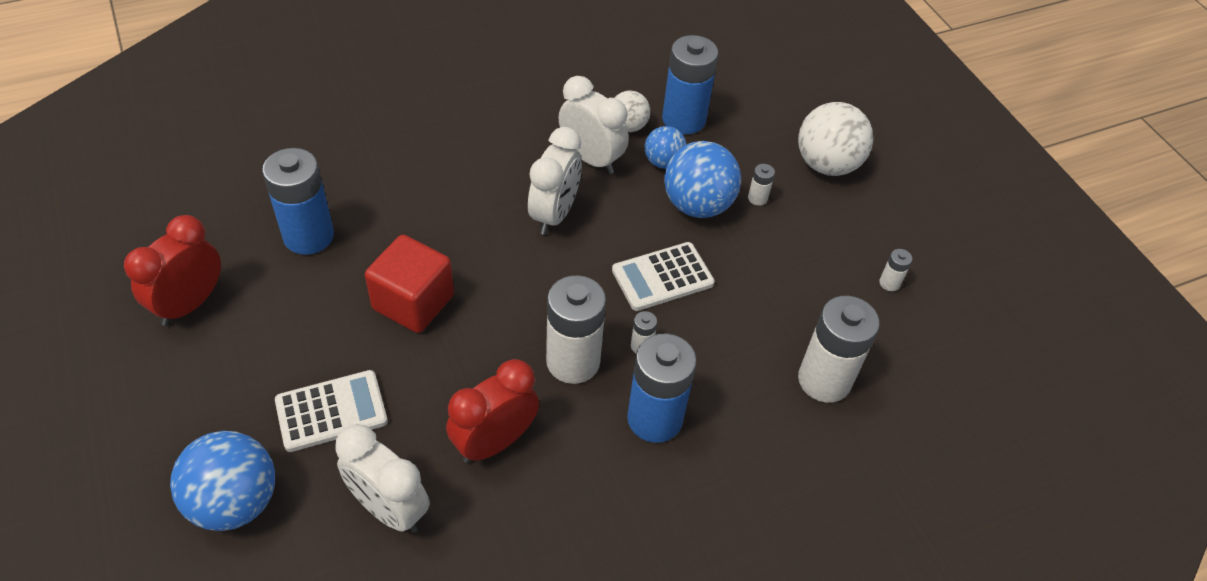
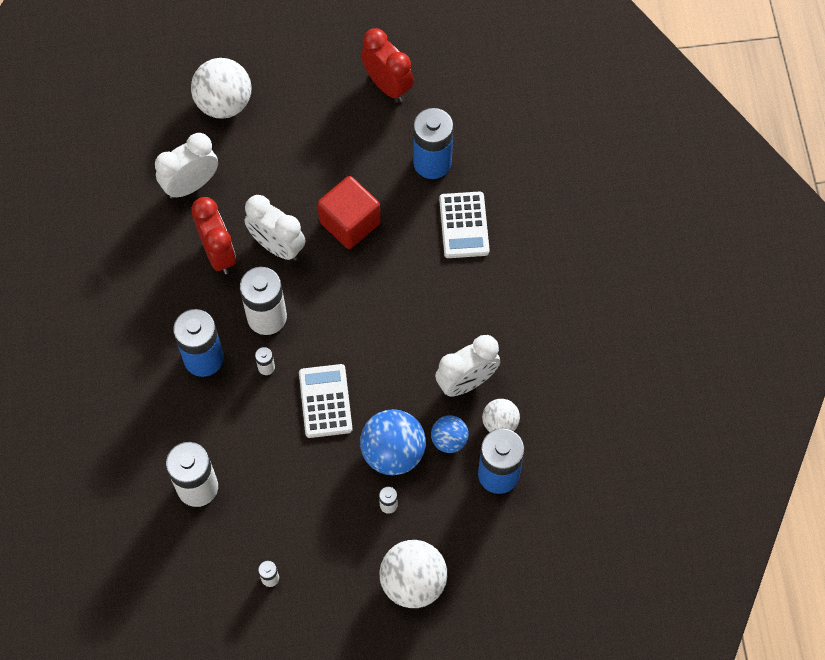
camera: 110 degrees right, 15 degrees up
(235, 502) = (224, 103): blue ball -> white ball
(331, 411) = (272, 161): white calculator -> white calculator (464, 225)
(554, 214) = (411, 338): white clock -> white clock (277, 246)

